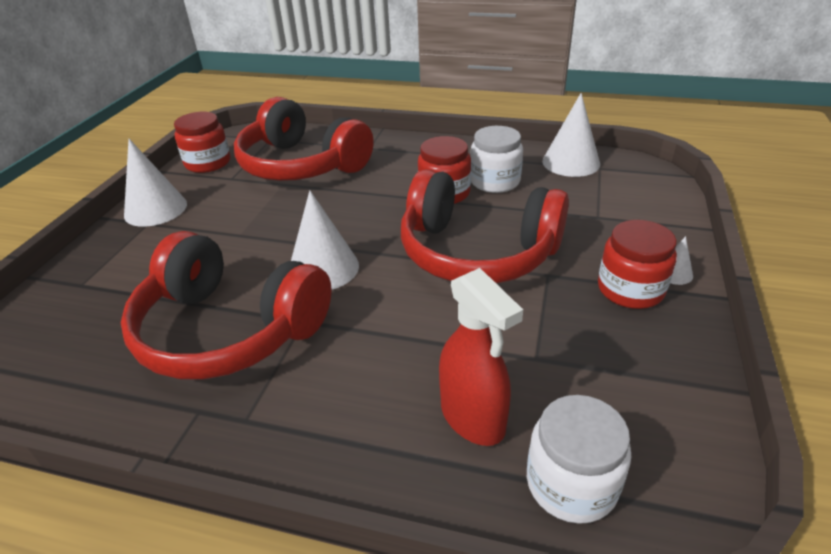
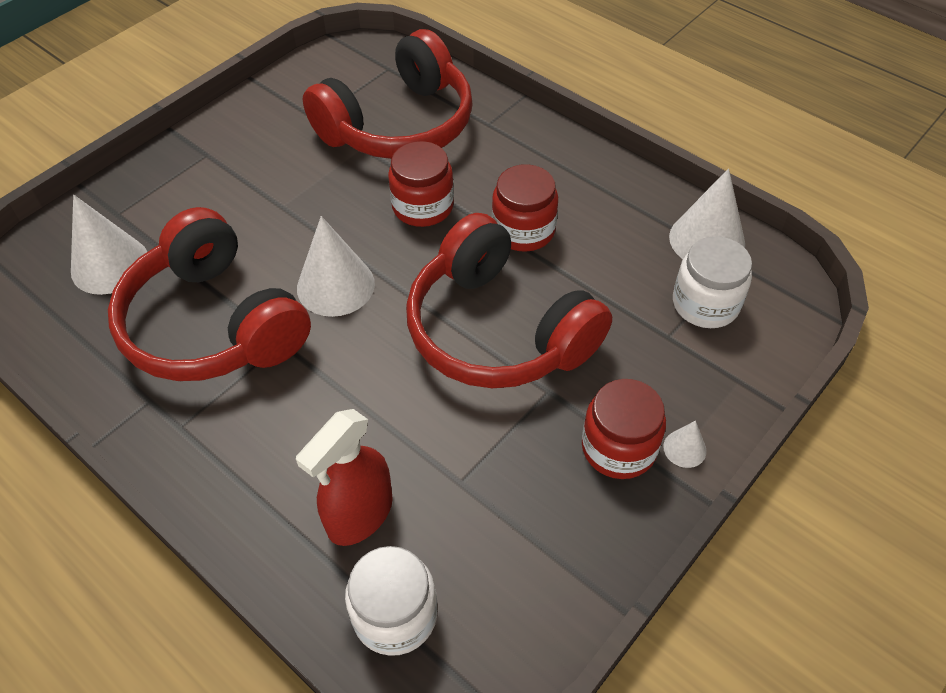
camera: 25 degrees right, 15 degrees up
(155, 209) = (222, 137): white cone -> white cone (110, 265)
(208, 163) = (304, 84): red jar -> red jar (423, 206)
(302, 165) = (398, 125): red headphones -> red headphones turned 105 degrees counterclockwise
(473, 418) = (359, 515): red spray bottle -> red spray bottle turned 45 degrees clockwise
(495, 181) = (592, 235): white jar -> white jar (705, 304)

